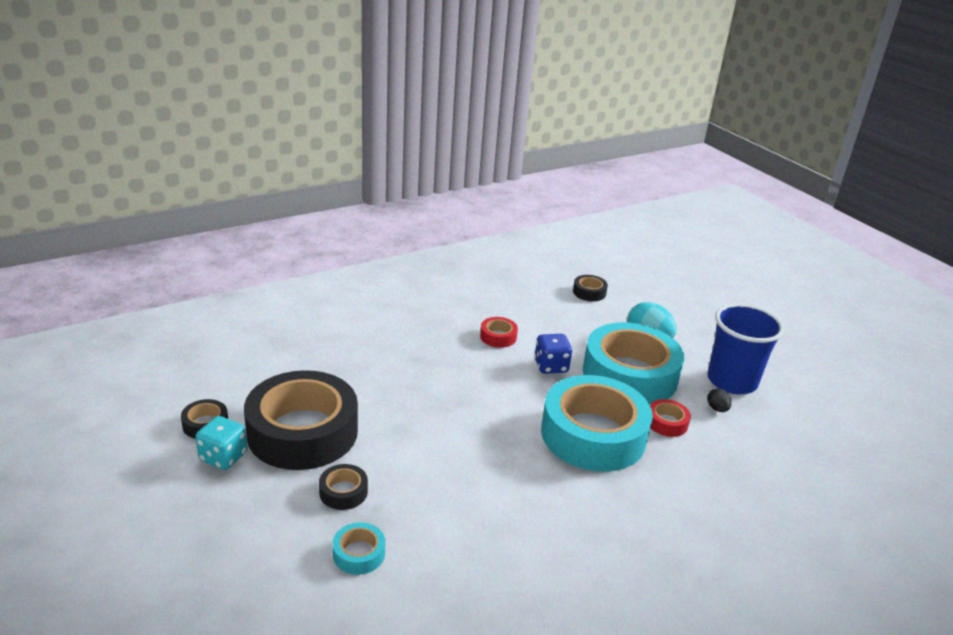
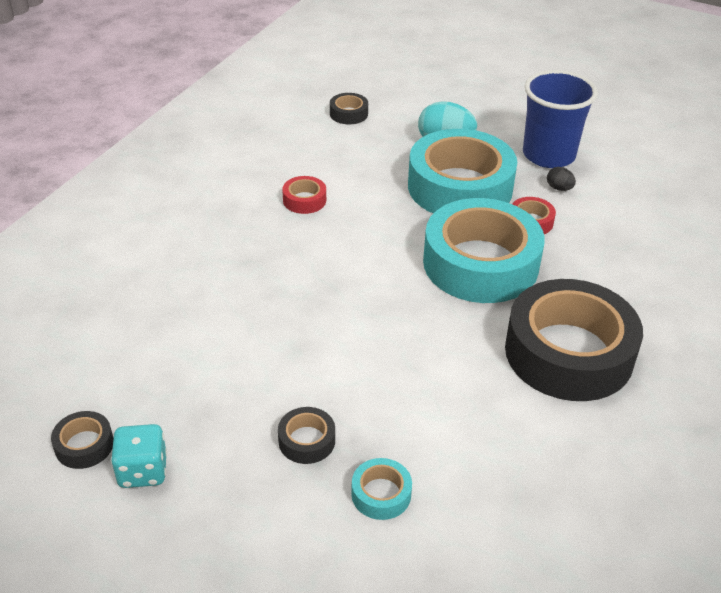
camera: 30 degrees left, 10 degrees up
(302, 432) = (202, 399): black tape -> black tape (568, 353)
(551, 366) = (383, 210): blue dice -> none

